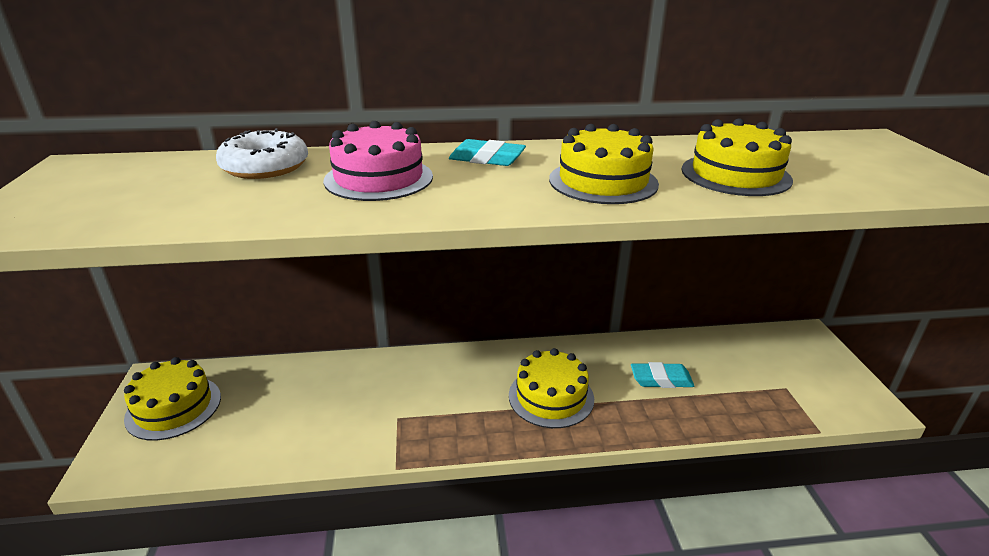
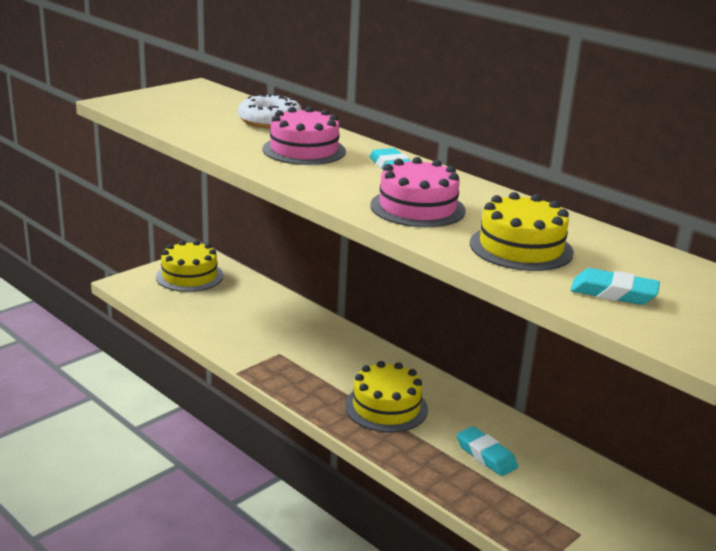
camera: 50 degrees right, 5 degrees down
(603, 181) = (417, 208): yellow cake -> pink cake
(853, 176) = (613, 293): none -> turquoise eraser

